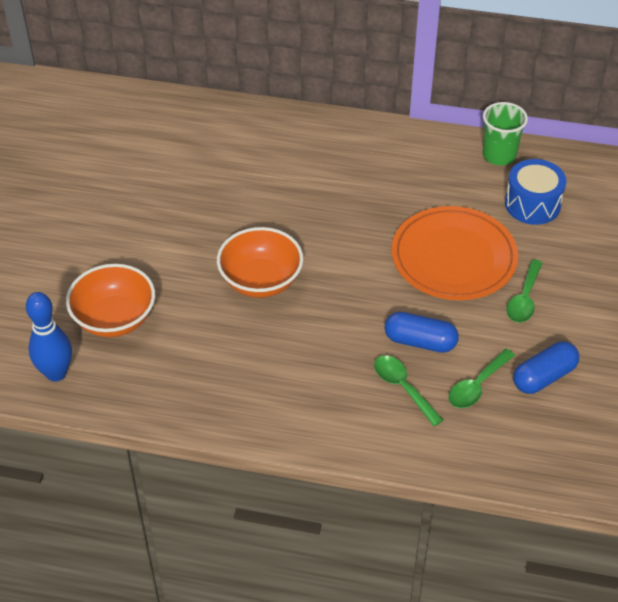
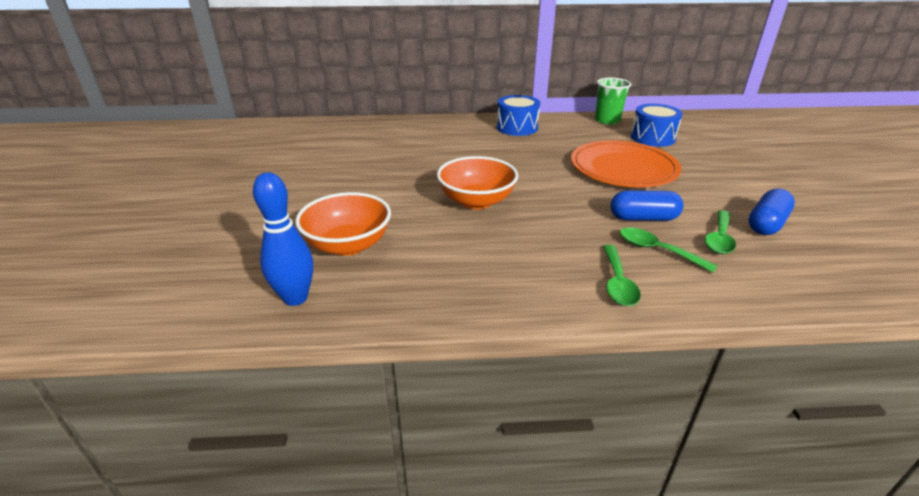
camera: 15 degrees left, 15 degrees down
(372, 150) = (517, 127): none -> blue drum
(524, 299) = (699, 182): green spoon -> green spoon (617, 283)

